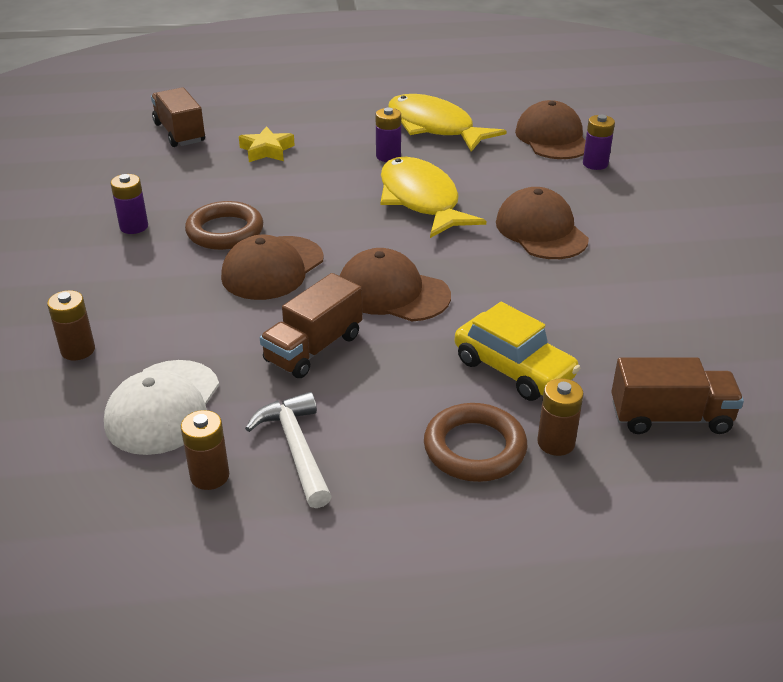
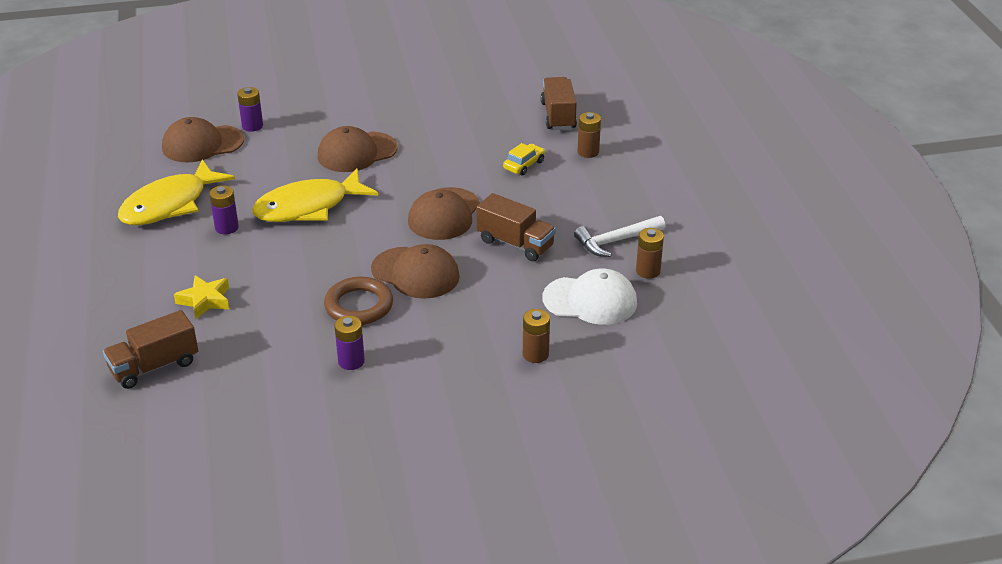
camera: 95 degrees left, 0 degrees up
(474, 448) = (599, 178): brown ring -> none
(513, 369) = (524, 165): yellow car -> yellow car, size x0.59

